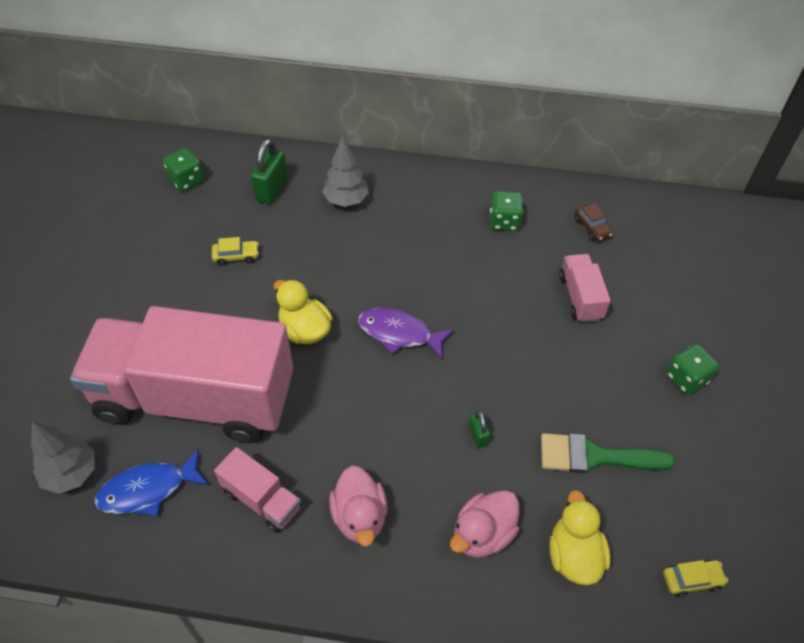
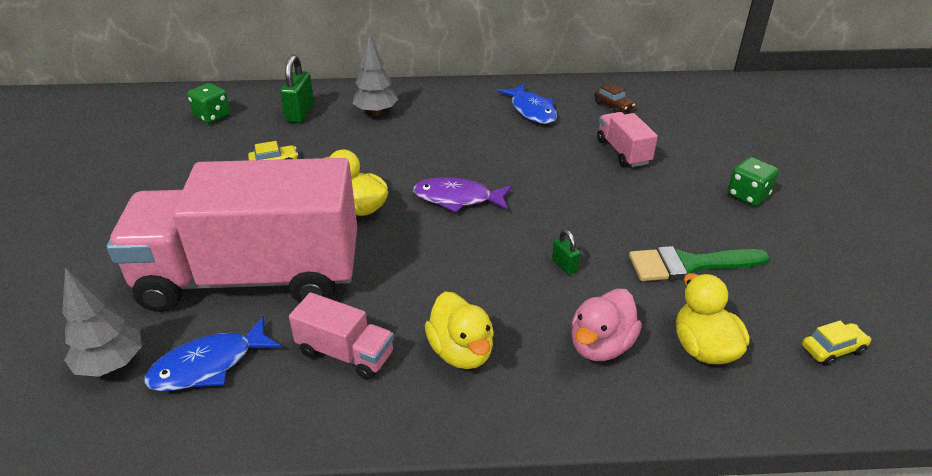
camera: 10 degrees left, 15 degrees down
(359, 517) = (461, 351): pink duck -> yellow duck
(504, 221) = (531, 110): green dice -> blue fish

